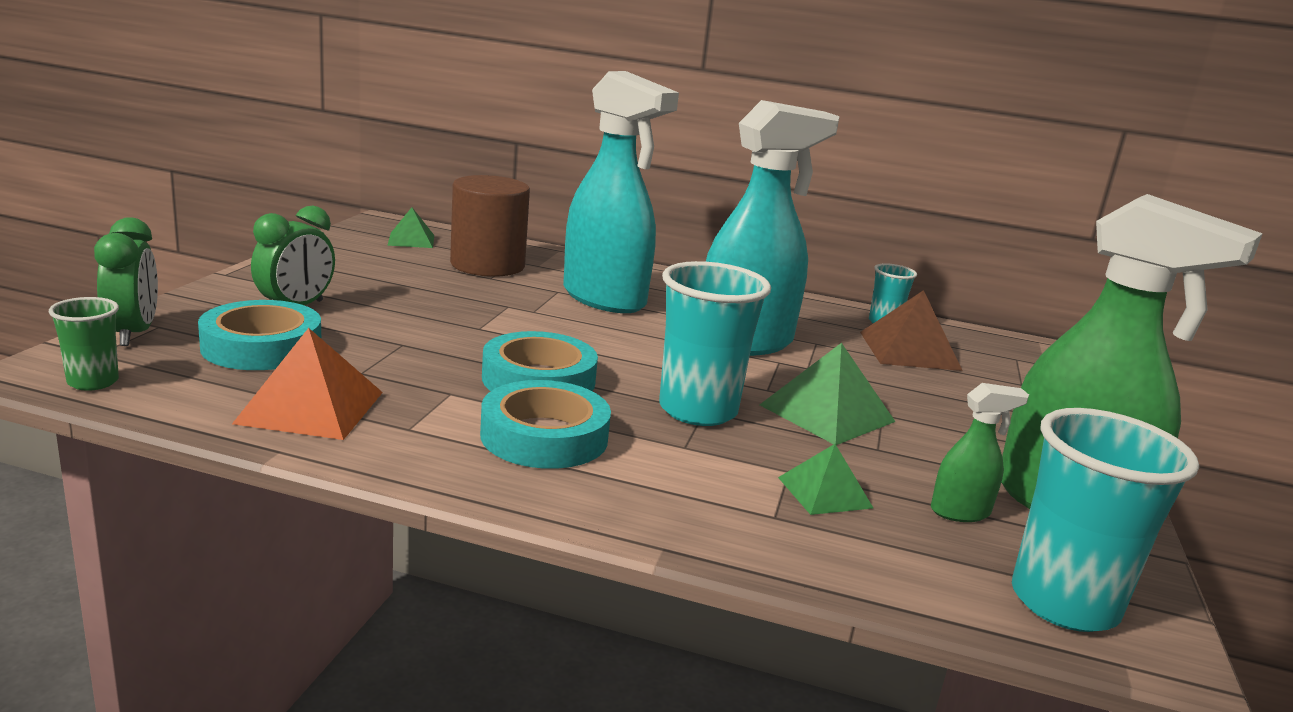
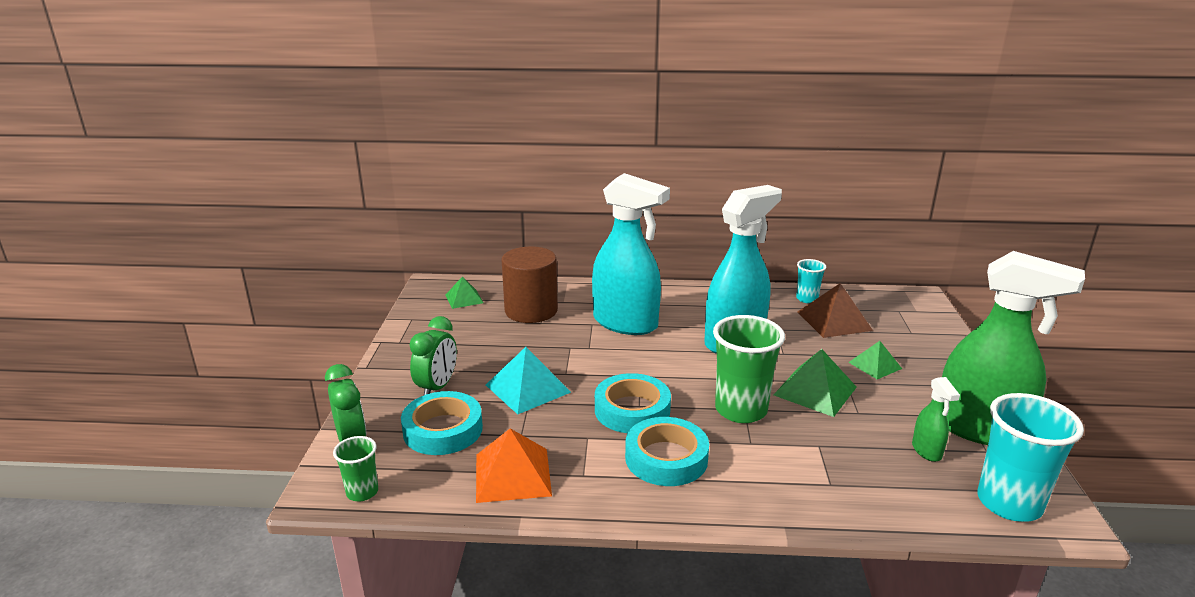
camera: 10 degrees left, 5 degrees up
(414, 331) = (528, 388): none -> turquoise pyramid
(698, 410) = (741, 410): turquoise cup -> green cup
(824, 492) = (847, 457): green pyramid -> green pyramid (875, 365)
(960, 512) = (926, 451): green spray bottle -> green spray bottle turned 105 degrees clockwise

